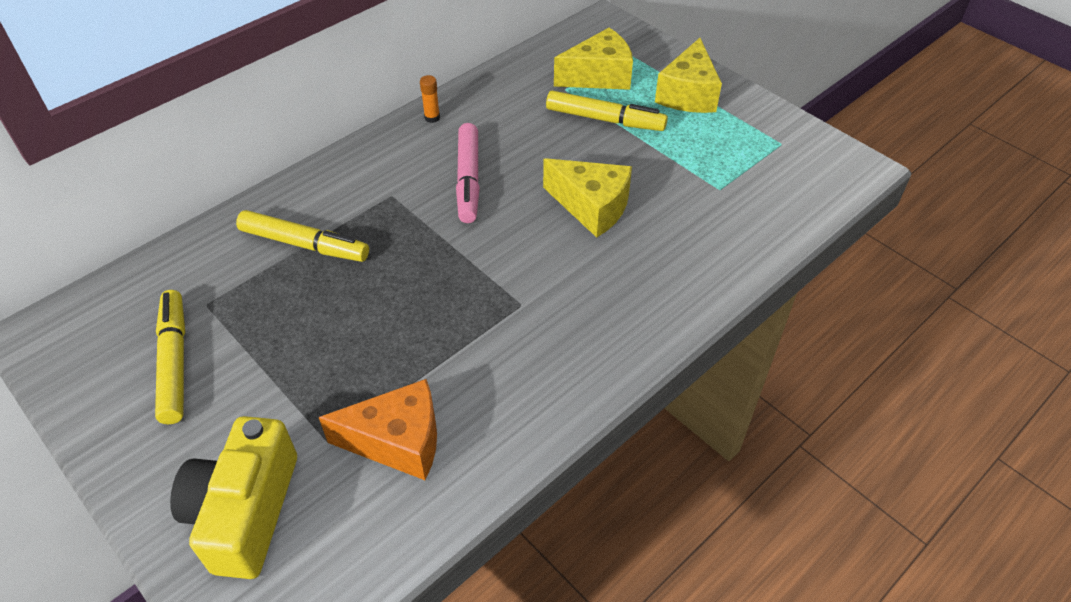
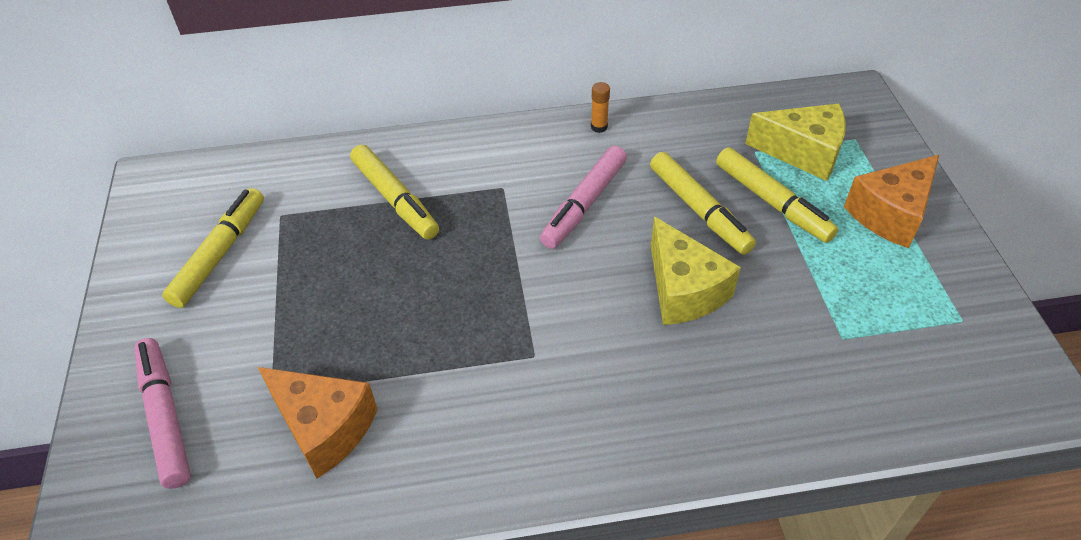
camera: 35 degrees right, 0 degrees up
(245, 512) = (165, 417): yellow camera -> pink marker
(558, 147) = (699, 210): none -> yellow marker
(688, 94) = (890, 214): yellow cheese -> orange cheese

